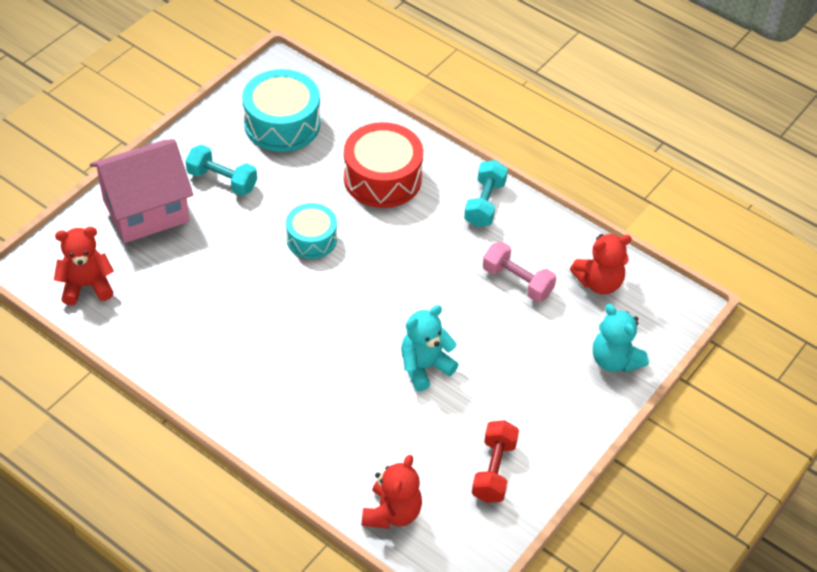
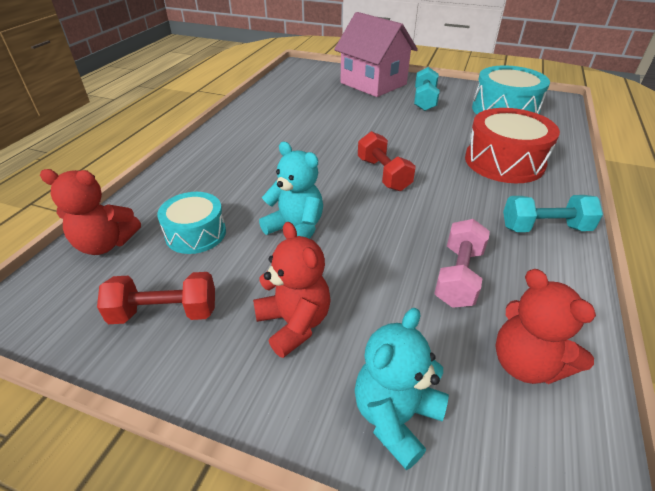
camera: 75 degrees right, 10 degrees down
(87, 286) = (298, 80): red teddy bear -> red teddy bear (294, 323)
(311, 239) = (403, 142): turquoise drum -> turquoise drum (196, 233)
(365, 277) = (383, 174): none -> red dumbbell

